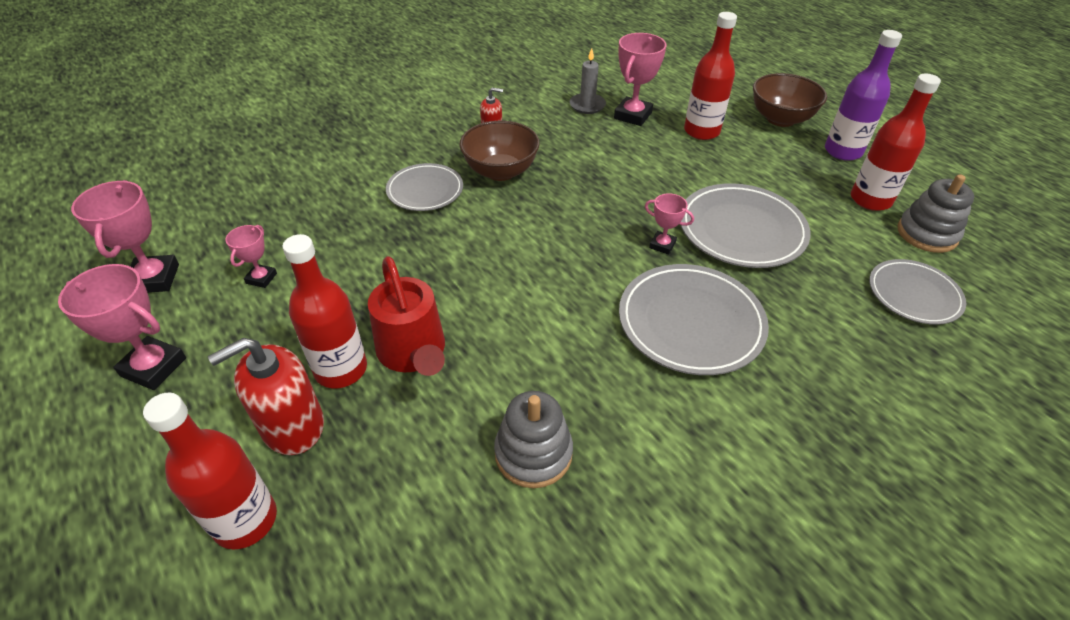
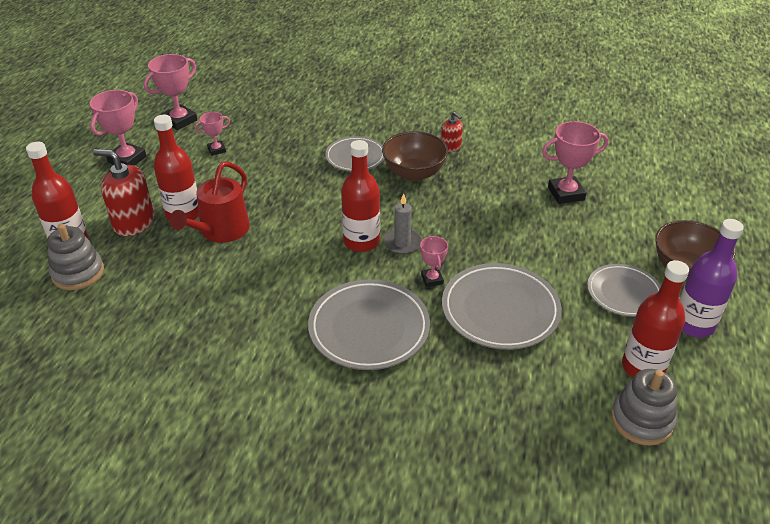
camera: 50 degrees right, 5 degrees down
(154, 367) = (127, 159): pink trophy -> pink trophy turned 45 degrees clockwise
(533, 453) = (194, 314): grey stacking toy -> grey stacking toy (78, 273)
(587, 105) = (545, 168): grey candle -> grey candle (402, 243)
(701, 131) = (598, 235): red bottle -> red bottle (361, 242)
(913, 295) = (543, 437): grey plate -> grey plate (623, 293)

